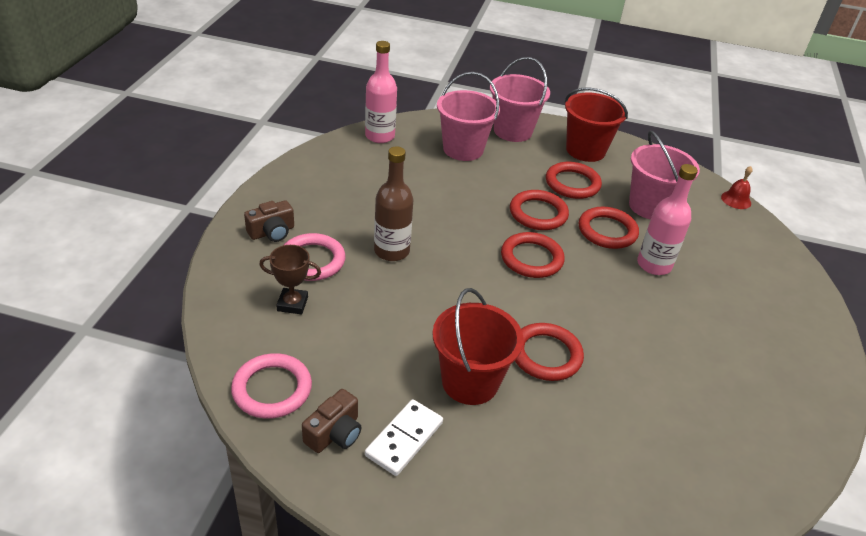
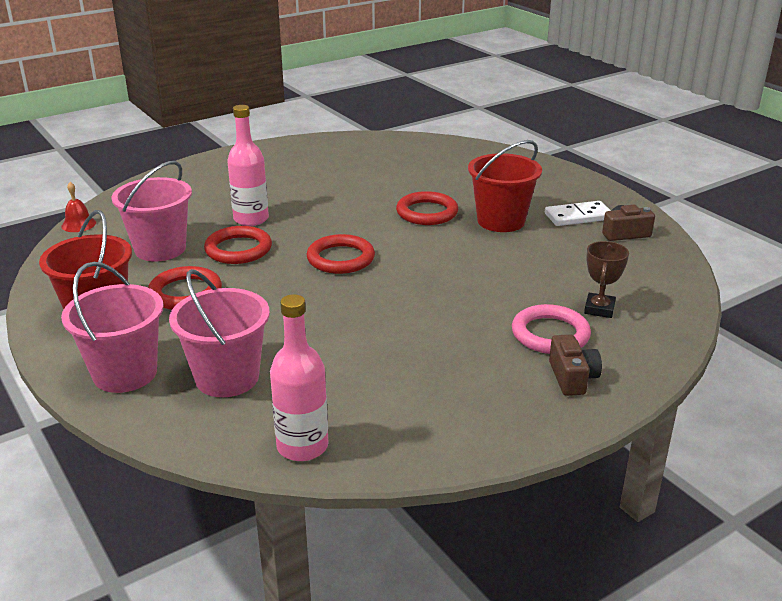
camera: 135 degrees left, 10 degrees down
(272, 232) = (572, 377): brown camera -> brown camera turned 75 degrees clockwise
(272, 389) = (656, 267): pink ring -> none
(292, 304) = (599, 309): brown trophy -> brown trophy turned 60 degrees clockwise
(391, 251) = (460, 311): brown bottle -> none
(538, 213) = (271, 284): red ring -> none

